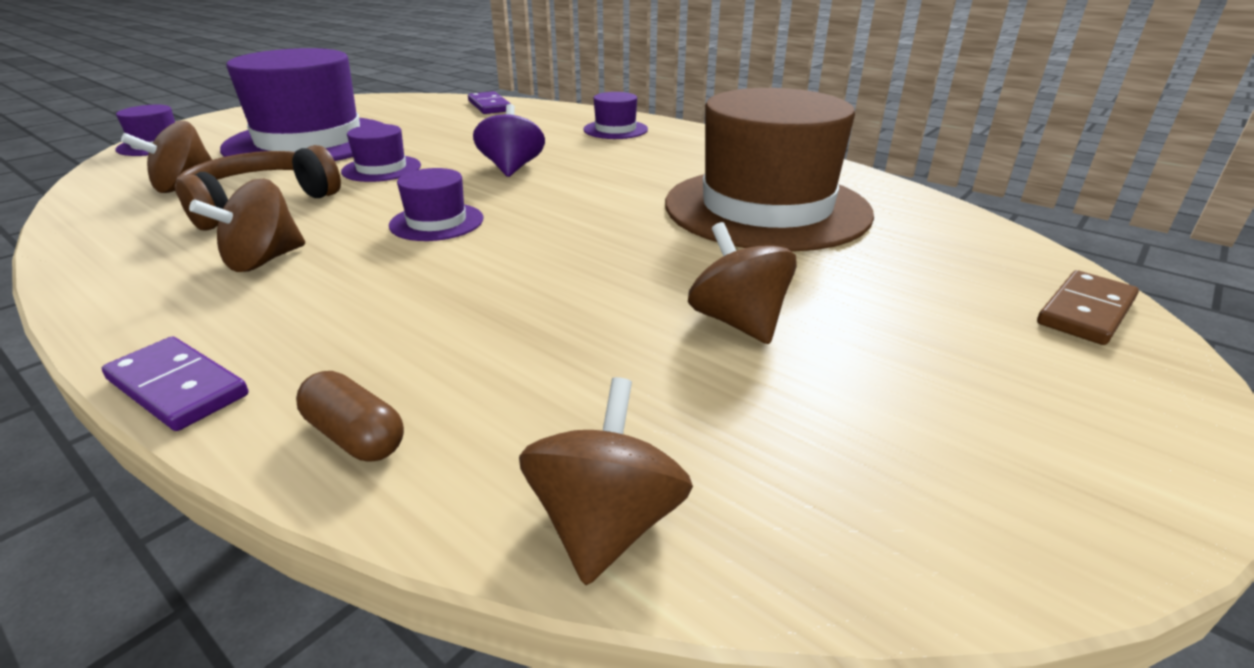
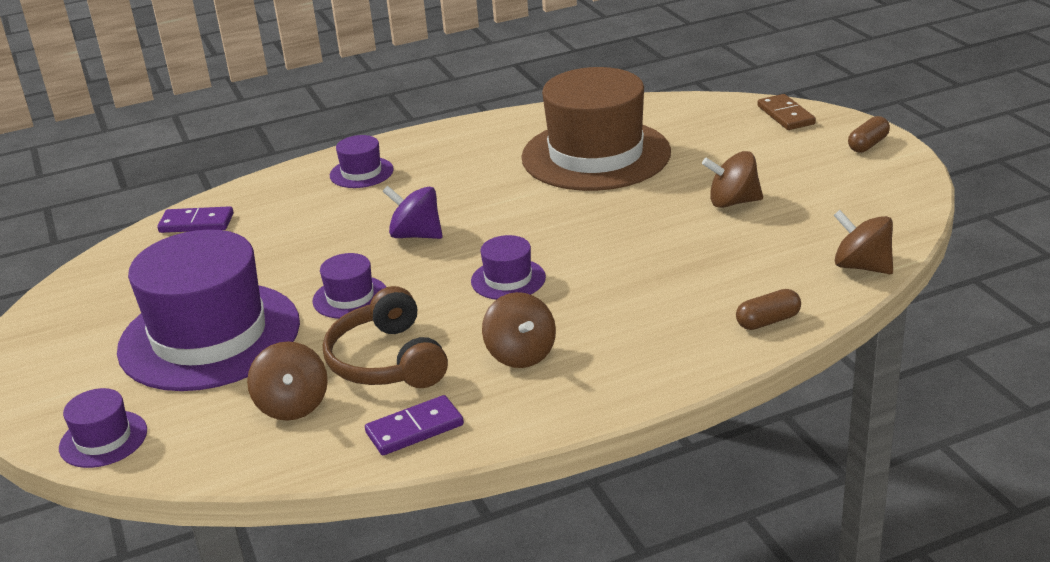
camera: 60 degrees left, 0 degrees up
(177, 388) = (686, 377): purple domino -> purple domino (415, 429)
(1128, 427) = (868, 145): none -> brown capsule

